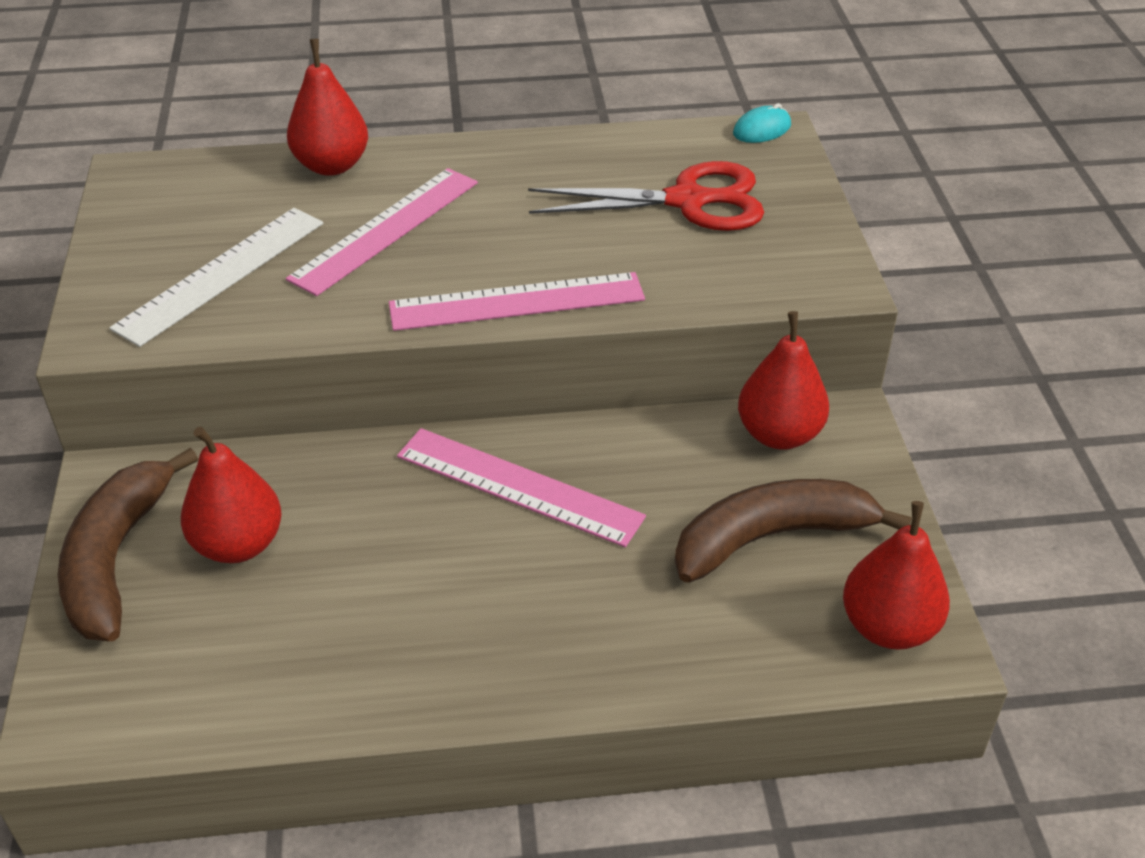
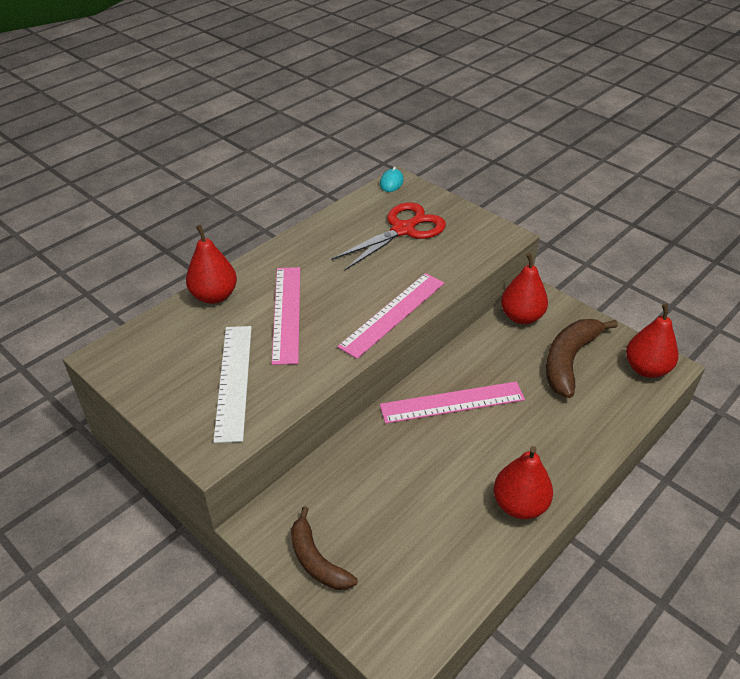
camera: 40 degrees left, 0 degrees up
(116, 559) = (316, 560): brown banana -> brown banana, size x0.66
(238, 544) = (366, 511): red pear -> red pear (519, 505)

